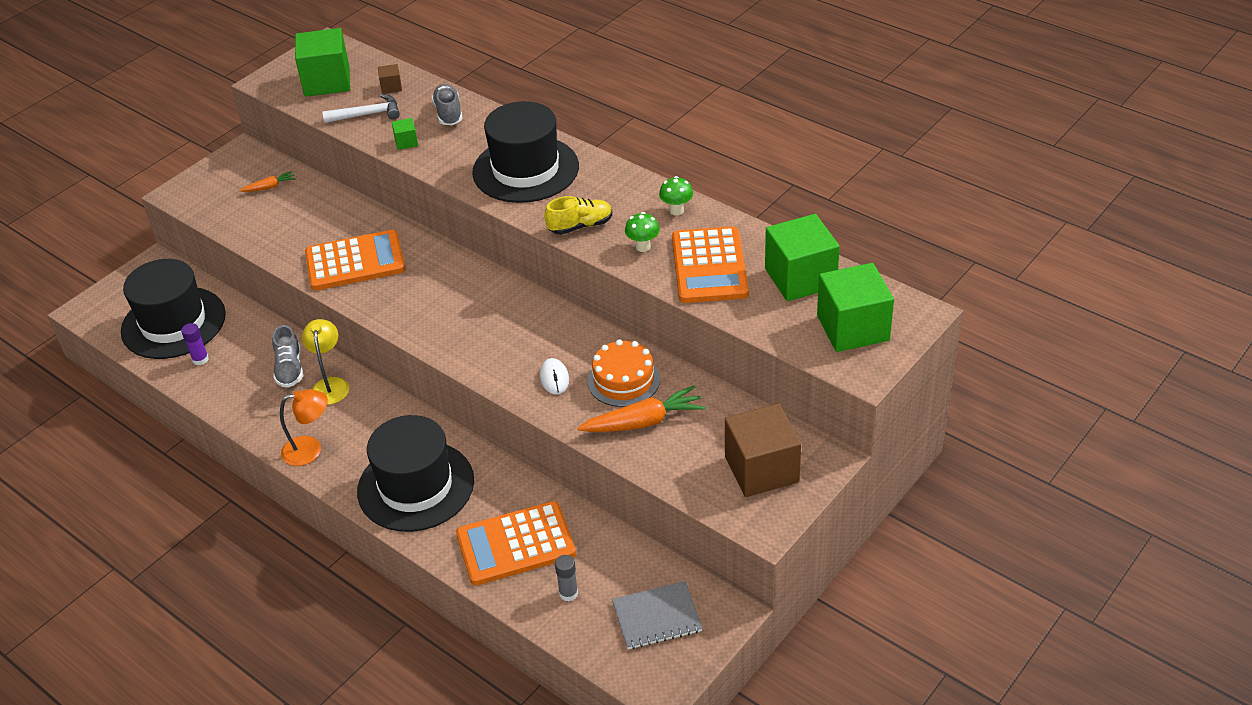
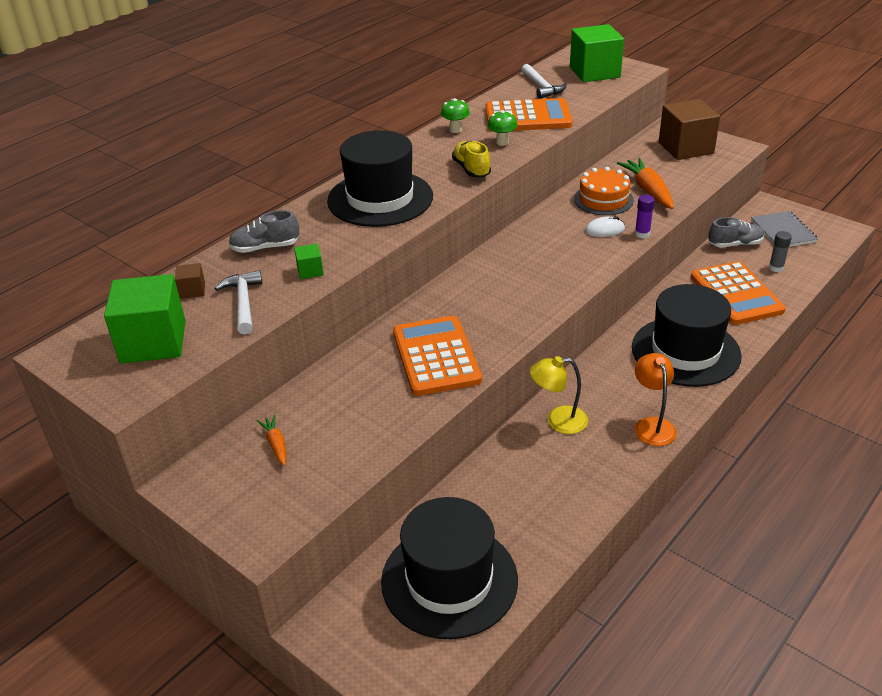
camera: 90 degrees left, 5 degrees down
(200, 359) = (519, 539): purple glue stick -> purple glue stick (642, 234)
(290, 369) = (535, 456): grey shoe -> grey shoe (735, 244)
(800, 278) = (541, 87): green cube -> white hammer

